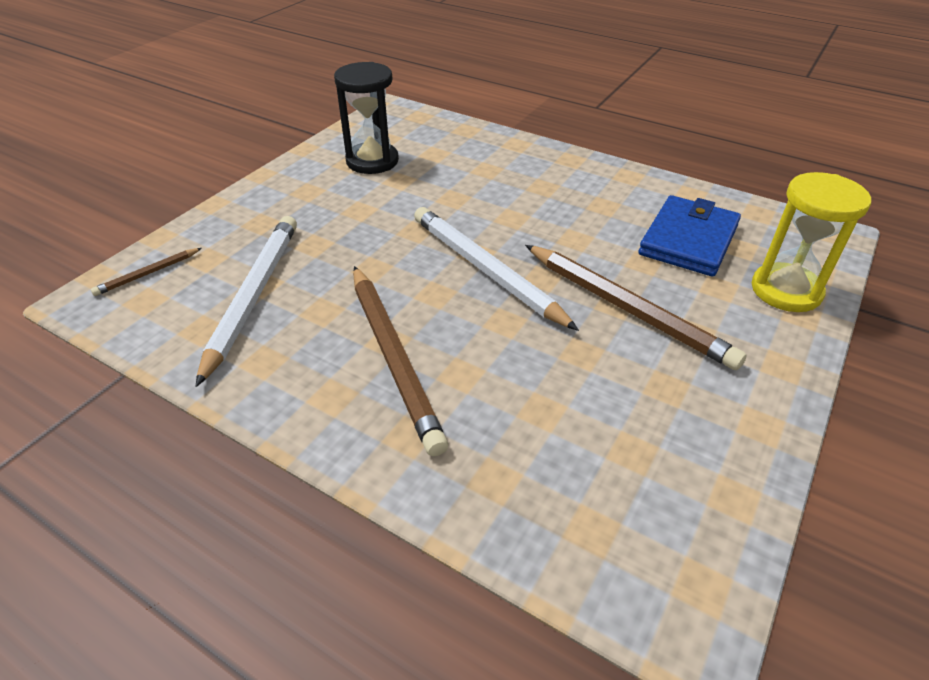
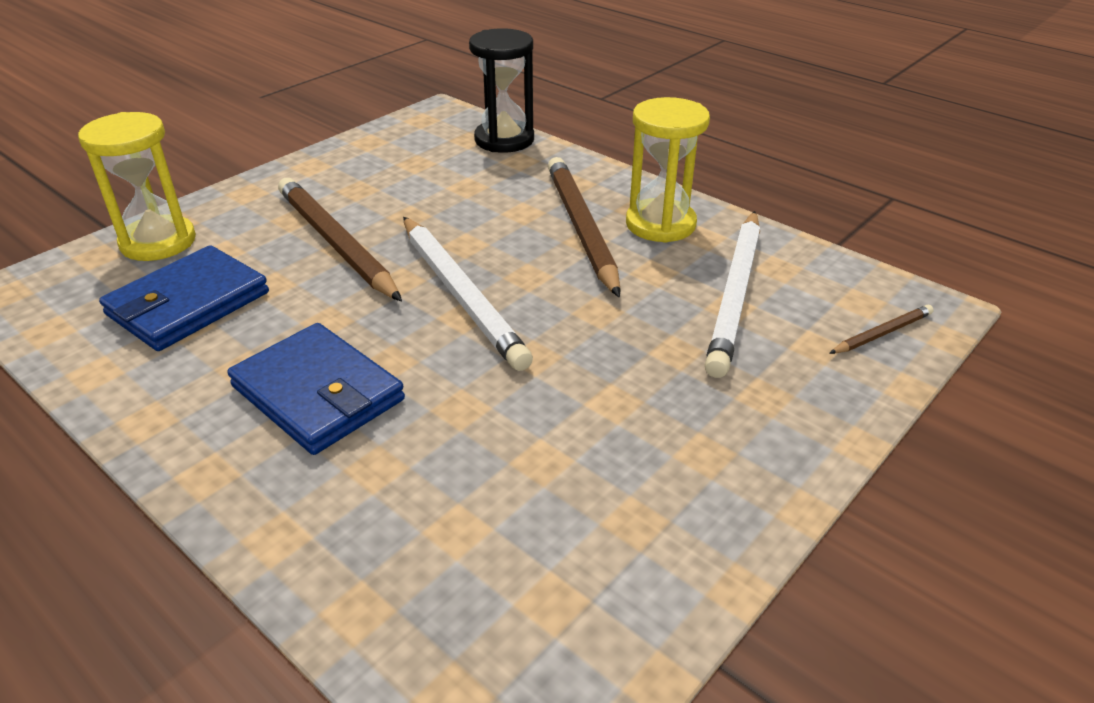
camera: 170 degrees left, 5 degrees down
(307, 374) = (660, 224): none -> yellow hourglass
(372, 161) = (587, 521): black hourglass -> black hourglass (504, 140)
(544, 196) = (318, 393): none -> blue wallet

